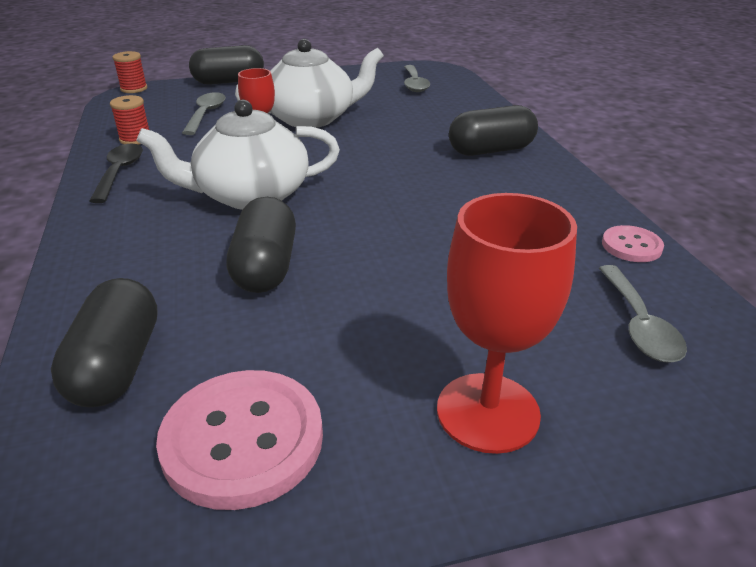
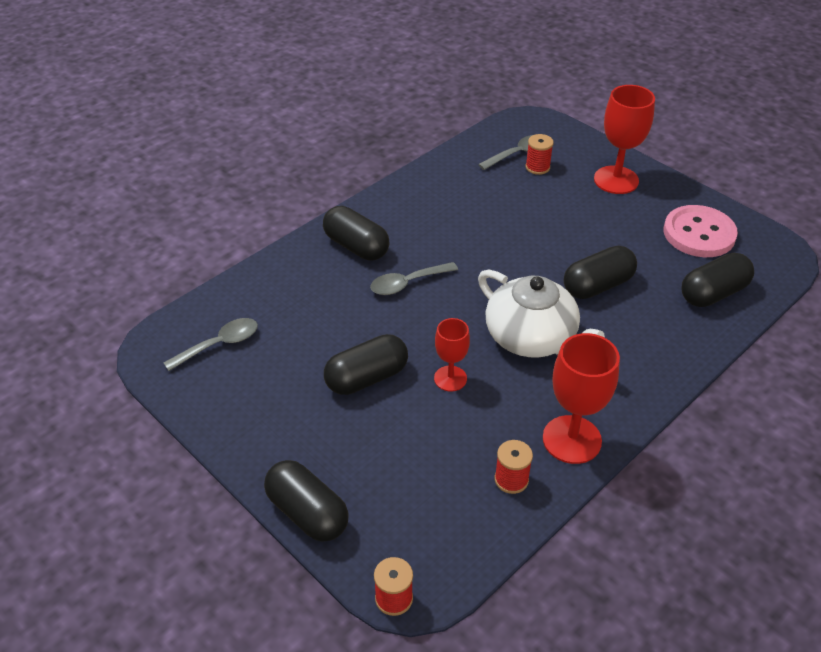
camera: 120 degrees left, 10 degrees up
(119, 172) = (572, 439): black spoon -> red goblet
(206, 114) = (415, 466): grey spoon -> grey spoon (407, 283)
(312, 118) = (366, 378): white teapot -> black capsule
(584, 329) = (537, 167): none -> red spool
(631, 246) = (447, 165): pink button -> none

